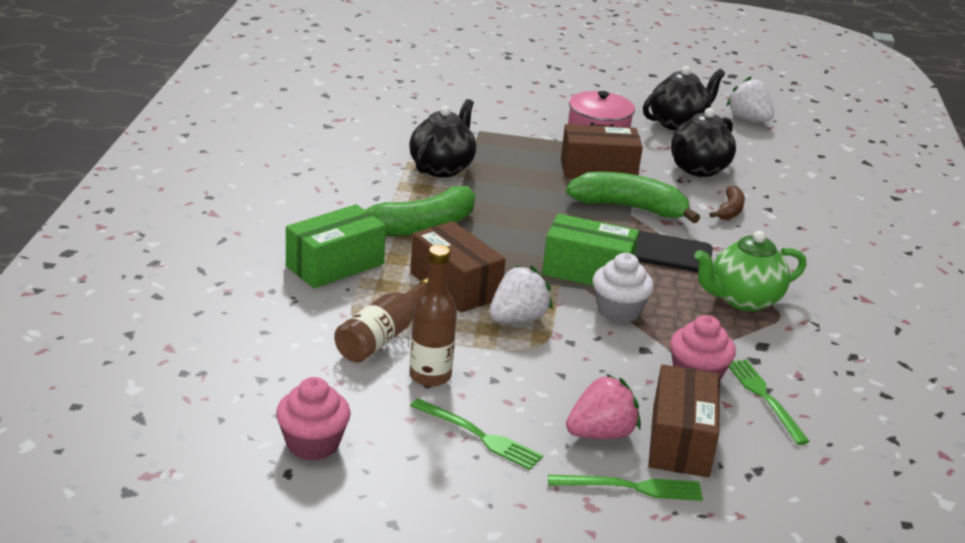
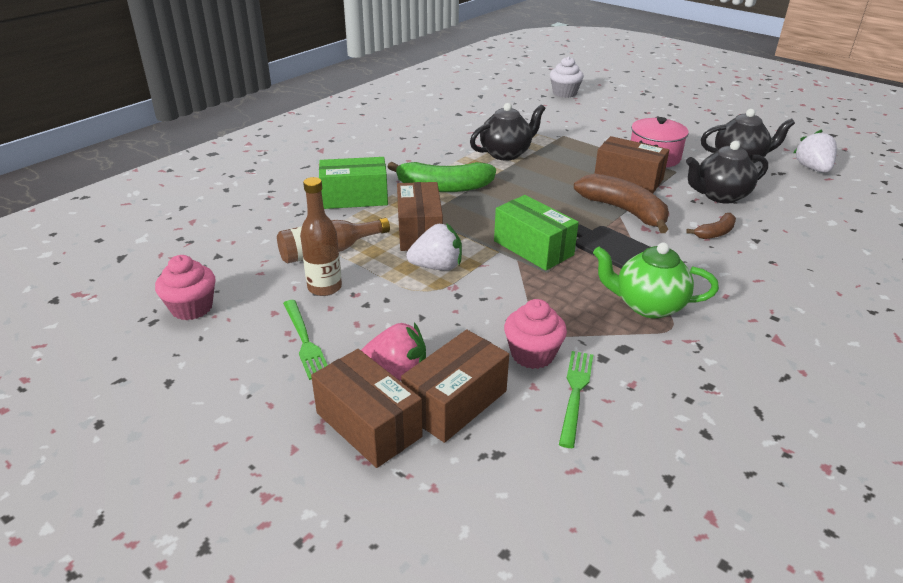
camera: 35 degrees right, 5 degrees up
(618, 311) = (524, 283): white cupcake -> white cupcake (564, 93)
(629, 208) = (624, 211): green banana -> brown banana
(630, 487) = (368, 424): green fork -> brown box

